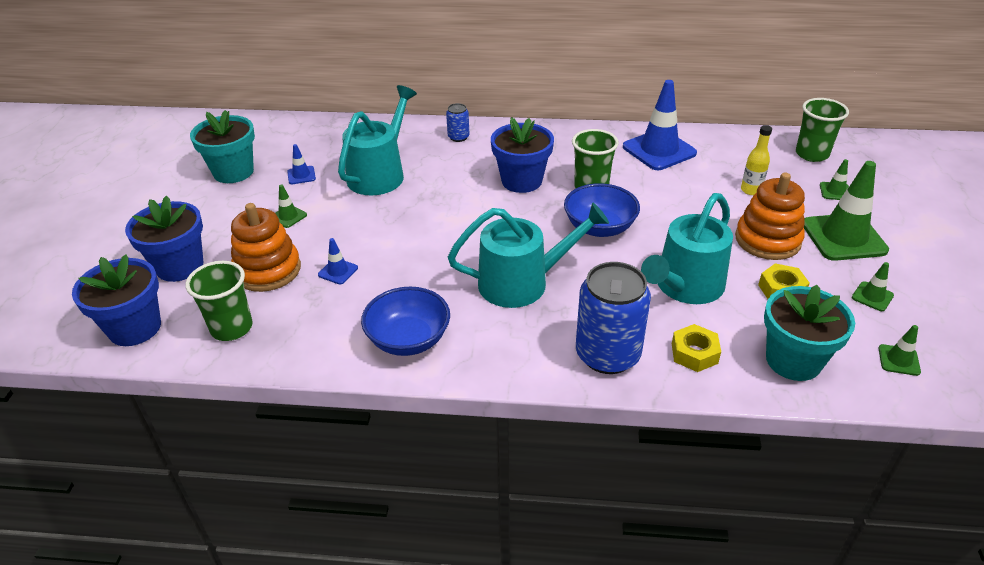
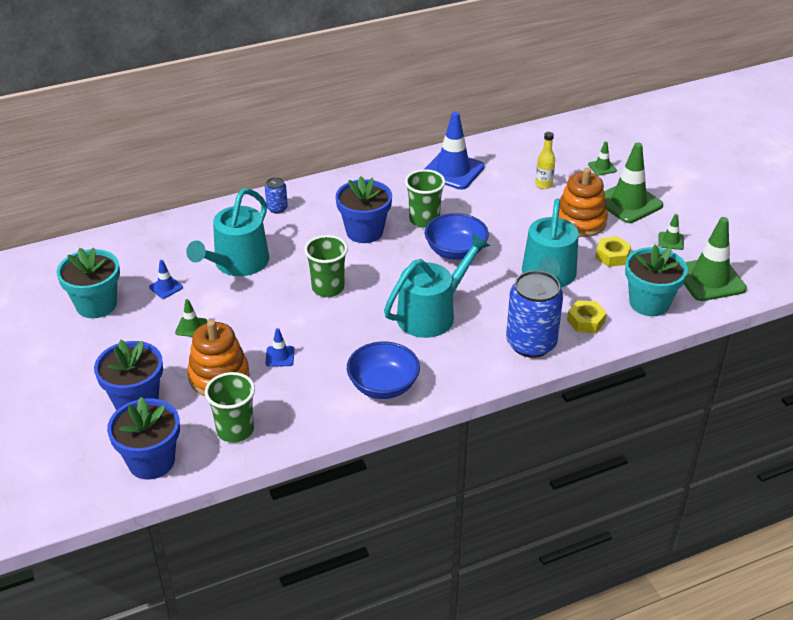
camera: 30 degrees left, 0 degrees up
(380, 174) = (237, 263): turquoise watering can -> turquoise watering can turned 150 degrees counterclockwise
(812, 154) = (567, 140): green cup -> green cup (328, 288)
(899, 360) = (709, 279): green traffic cone -> green traffic cone, size x2.19

